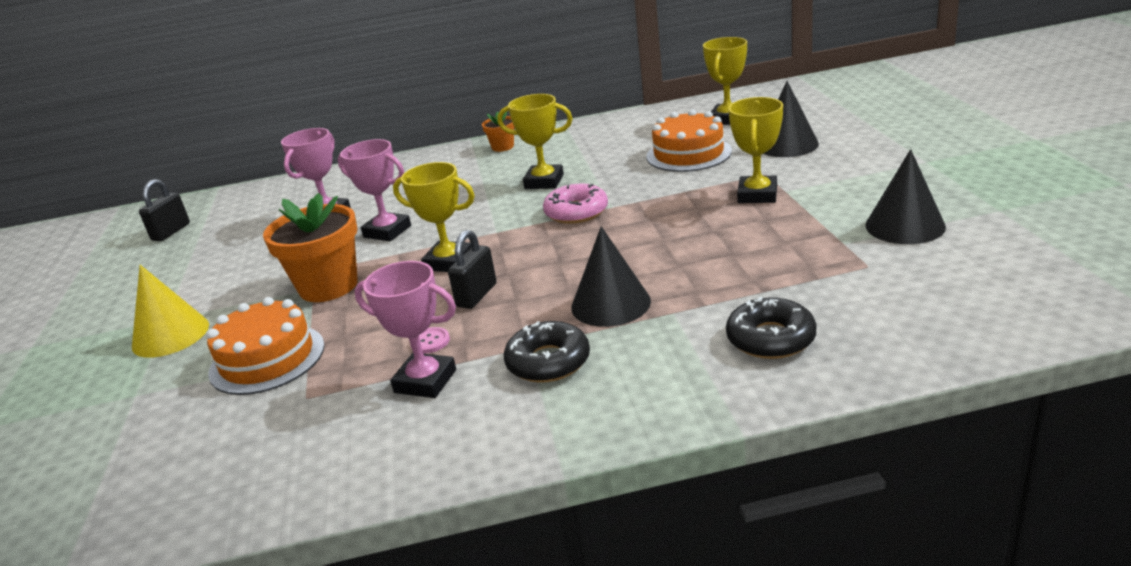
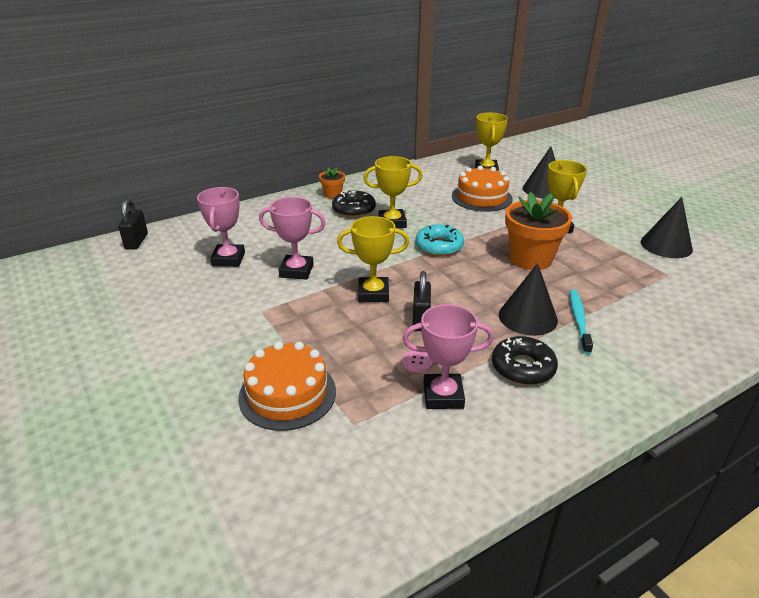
camera: 25 degrees left, 5 degrees up
(170, 335) = (170, 383): yellow cone -> none
(171, 232) = (79, 284): black padlock -> black padlock (136, 241)
(328, 286) = (286, 323): orange flower pot -> orange flower pot (530, 259)
(576, 212) = (439, 246): pink donut -> turquoise donut
(675, 313) = (579, 320): none -> turquoise toothbrush
(770, 338) = (655, 332): black donut -> black donut (354, 210)

